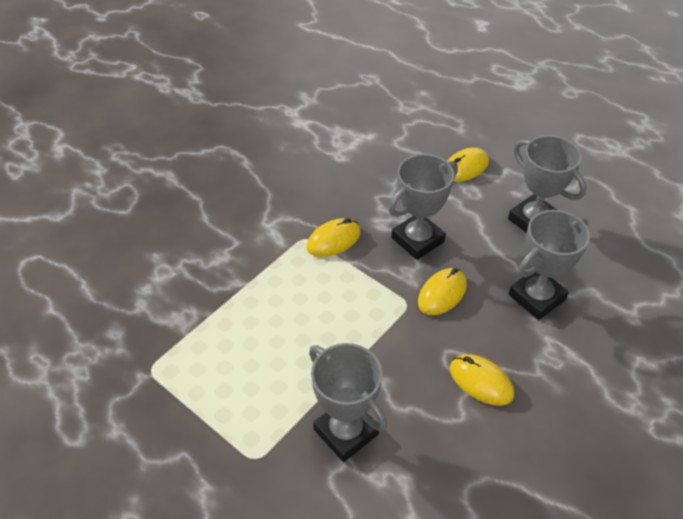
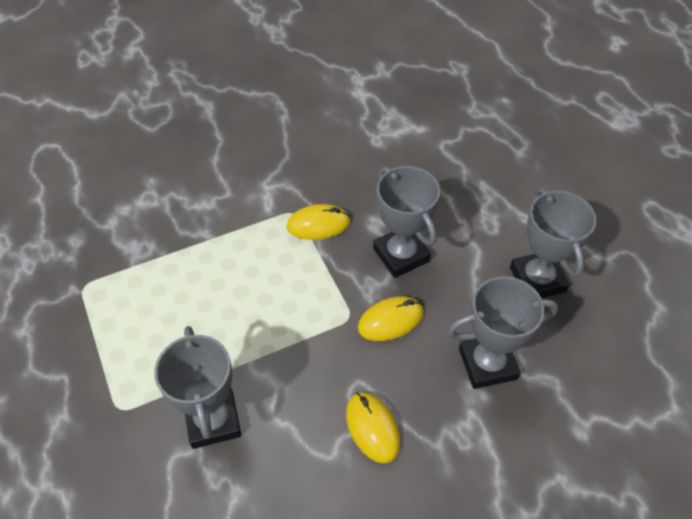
camera: 25 degrees right, 5 degrees up
(417, 240) = (401, 255): grey trophy -> grey trophy turned 75 degrees clockwise
(465, 167) = (499, 195): yellow mouse -> none

